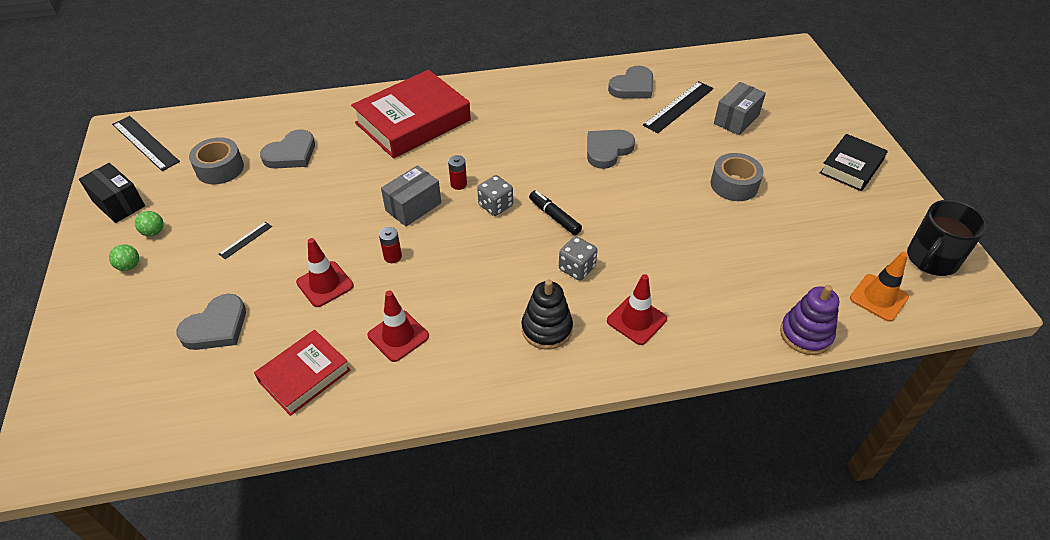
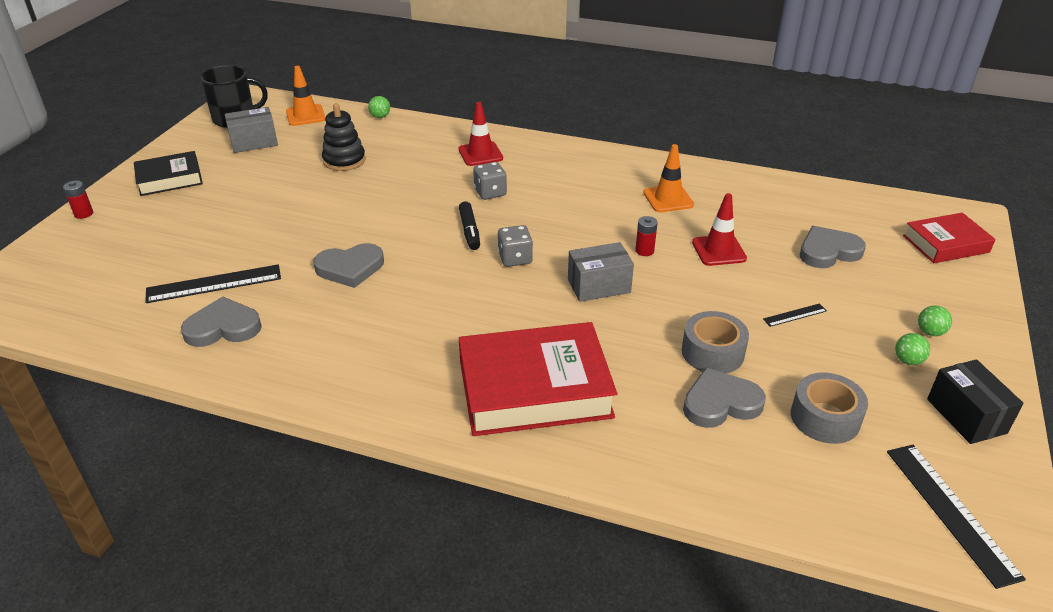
camera: 150 degrees left, 10 degrees down
(304, 376) = (753, 200): red book -> red book (945, 244)
(398, 336) = (668, 199): red traffic cone -> orange traffic cone
(458, 184) = (536, 291): red battery -> red battery (84, 214)
(546, 329) = (550, 169): black stacking toy -> black stacking toy (344, 160)
(734, 184) = (284, 200): grey tape -> grey tape (712, 352)
(736, 119) = (183, 249): grey box -> grey box (254, 142)
(805, 334) = (380, 116): purple stacking toy -> green ball

